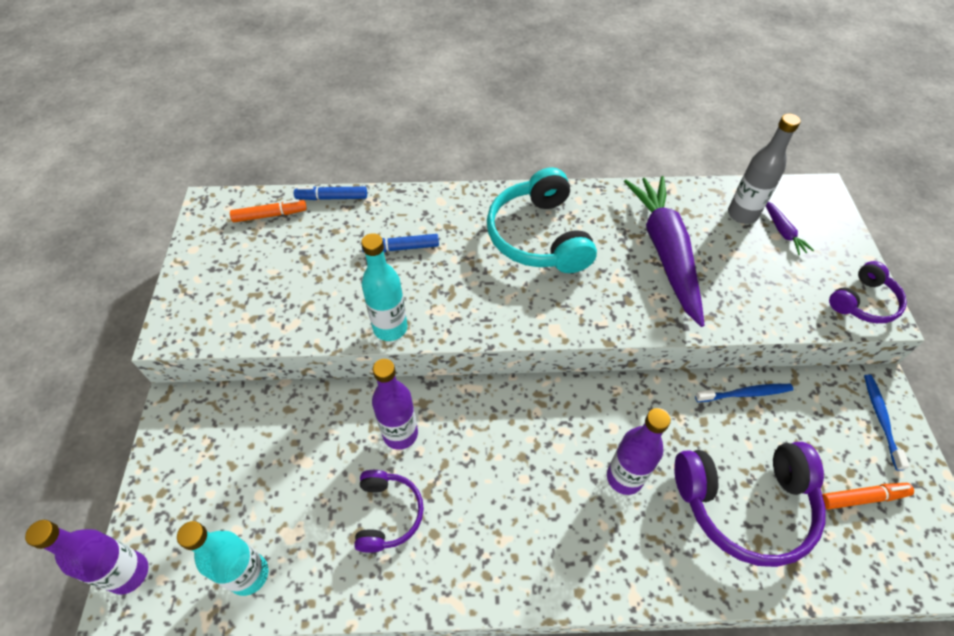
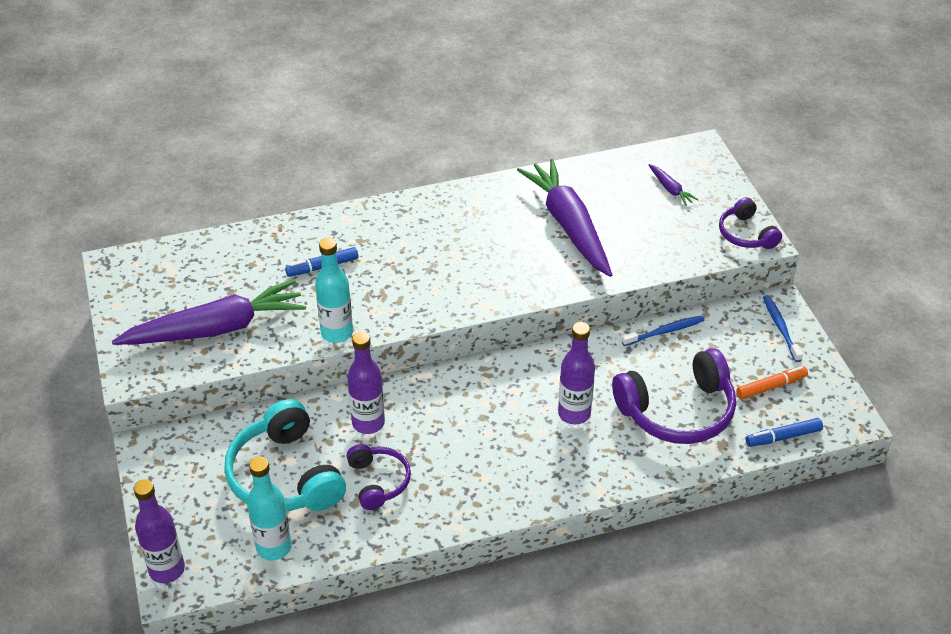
camera: 15 degrees left, 10 degrees down
(270, 215) = (180, 262): orange marker -> none
(273, 295) = (216, 328): none -> purple carrot
(332, 198) = (236, 236): blue marker -> blue marker (783, 437)
(539, 236) = (450, 233): turquoise headphones -> turquoise headphones (285, 475)
(742, 214) = (632, 181): grey bottle -> none
(863, 302) = (746, 234): purple headphones -> purple headphones turned 120 degrees clockwise

